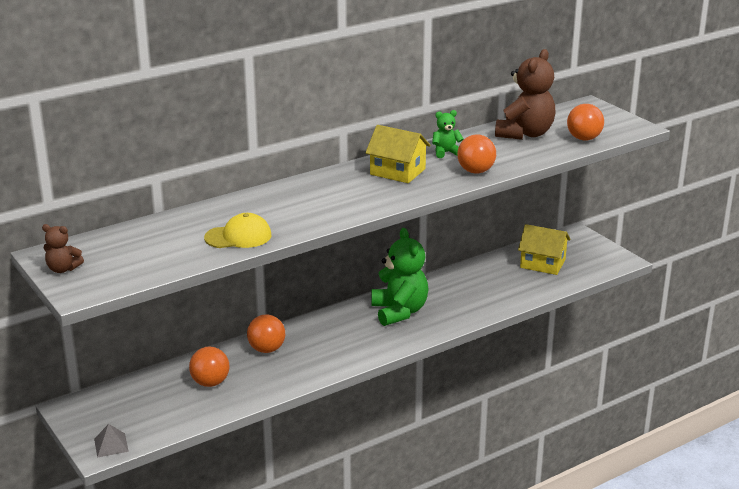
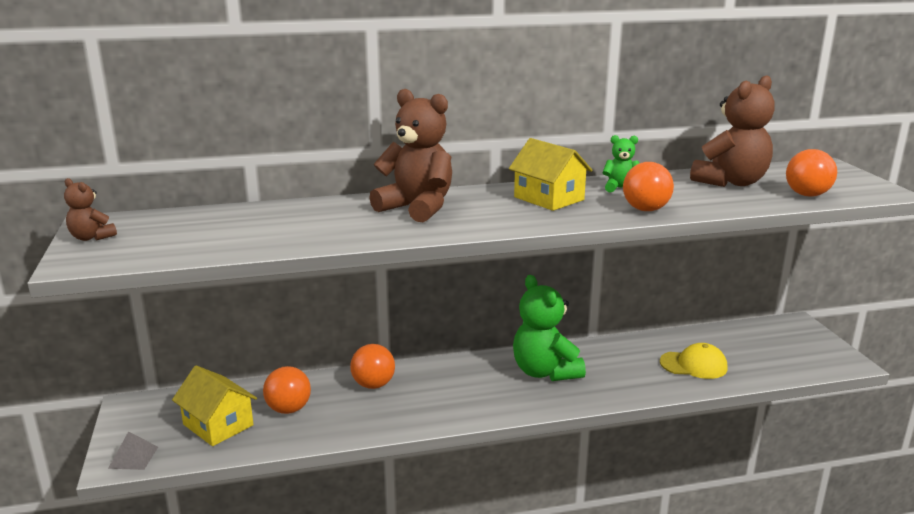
camera: 20 degrees right, 5 degrees down
(238, 236) = (308, 235): yellow cap -> yellow cap (693, 365)
(302, 197) = (417, 208): none -> brown teddy bear
(399, 312) = (545, 372): green teddy bear -> green teddy bear turned 150 degrees clockwise
(542, 263) = (743, 349): yellow house -> yellow house (218, 425)

